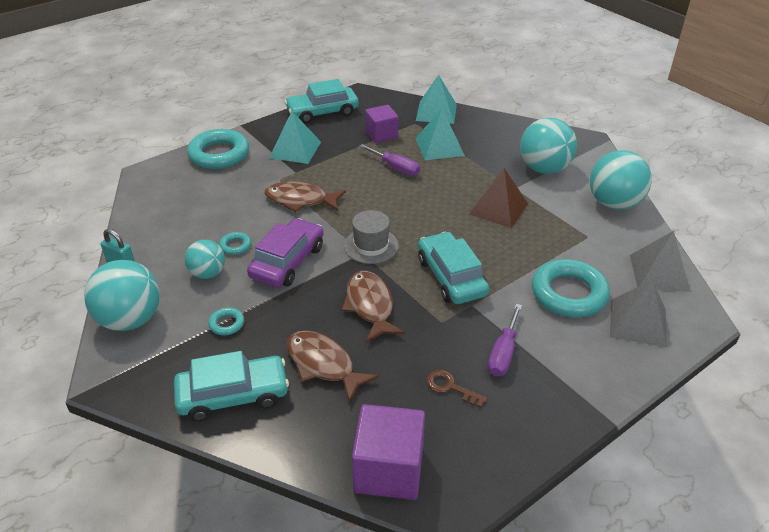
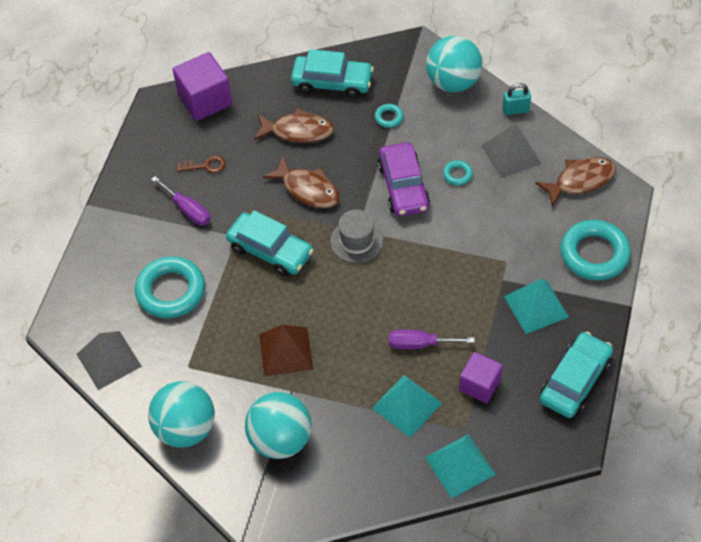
camera: 145 degrees right, 15 degrees up
(208, 273) = (448, 142): turquoise ball -> none
(233, 395) = (332, 82): turquoise car -> turquoise car turned 120 degrees counterclockwise
(300, 200) = (461, 249): brown fish -> brown fish (580, 181)
(503, 353) = (188, 210): purple screwdriver -> purple screwdriver turned 150 degrees clockwise
(638, 322) = (105, 295): grey pyramid -> grey pyramid (511, 154)

